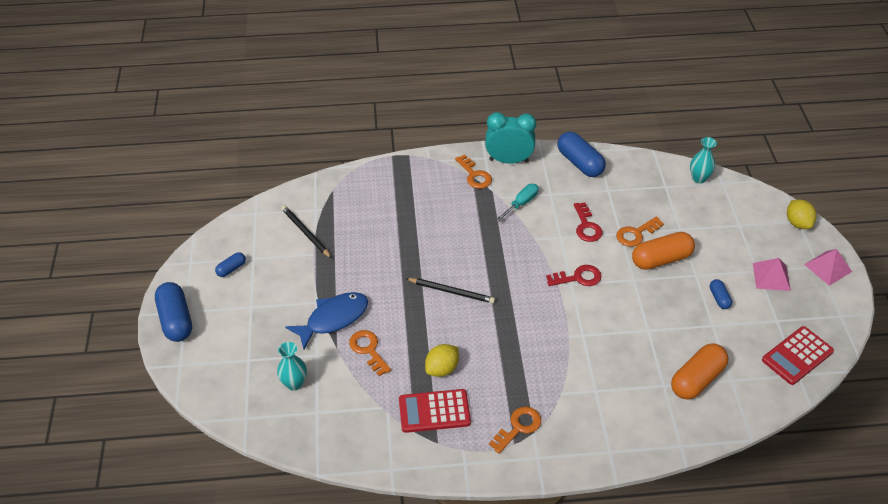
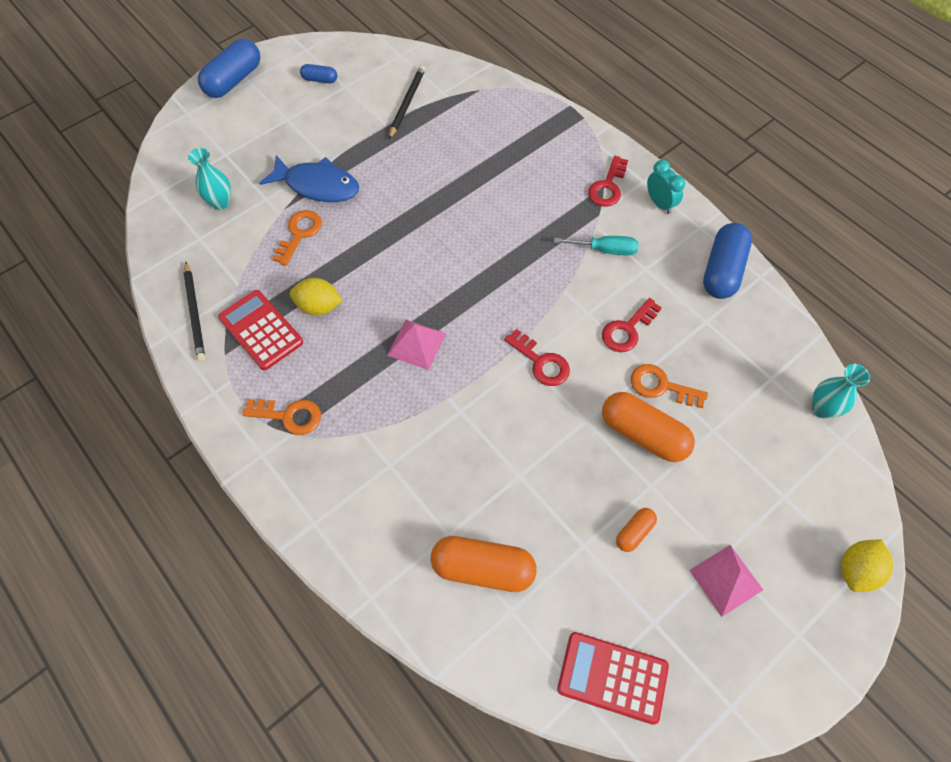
camera: 55 degrees right, 15 degrees up
(451, 291) = (426, 258): black pencil -> black pencil (195, 313)
(474, 175) = (608, 186): orange key -> red key
(508, 160) = (659, 203): turquoise clock -> turquoise clock, size x0.60
(719, 298) = (634, 532): blue capsule -> orange capsule
(828, 268) = (807, 649): pink pyramid -> pink pyramid (417, 344)

